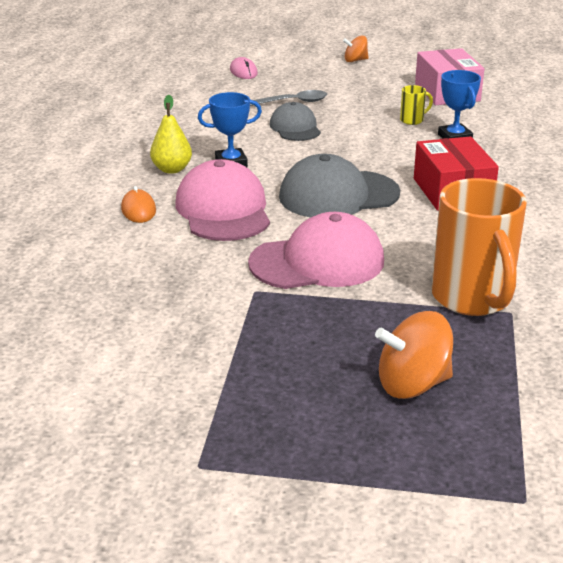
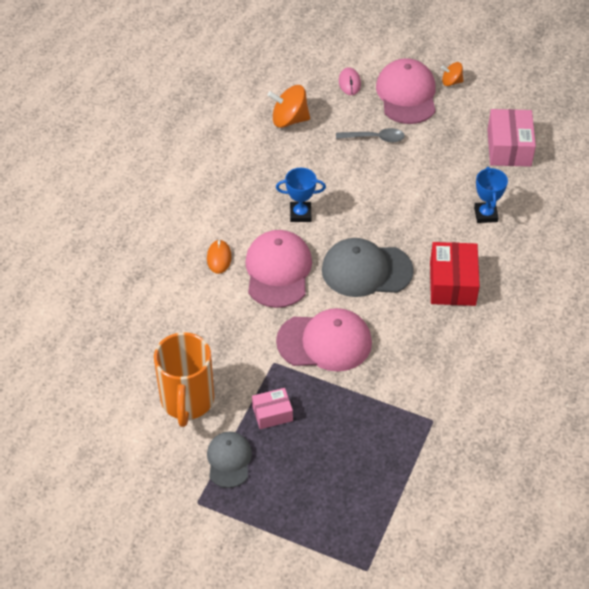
camera: 15 degrees right, 20 degrees up
(172, 169) = (254, 213): yellow pear -> none
(277, 342) = (272, 413): none -> pink box
(295, 128) = (364, 176): grey cap -> grey cap (229, 460)
(312, 72) = (406, 95): none -> pink cap
(412, 120) = (462, 183): yellow mug -> none
(412, 384) = (341, 469): orange spinning top -> orange spinning top (289, 120)
(472, 298) = (413, 402): orange mug -> orange mug (187, 401)

